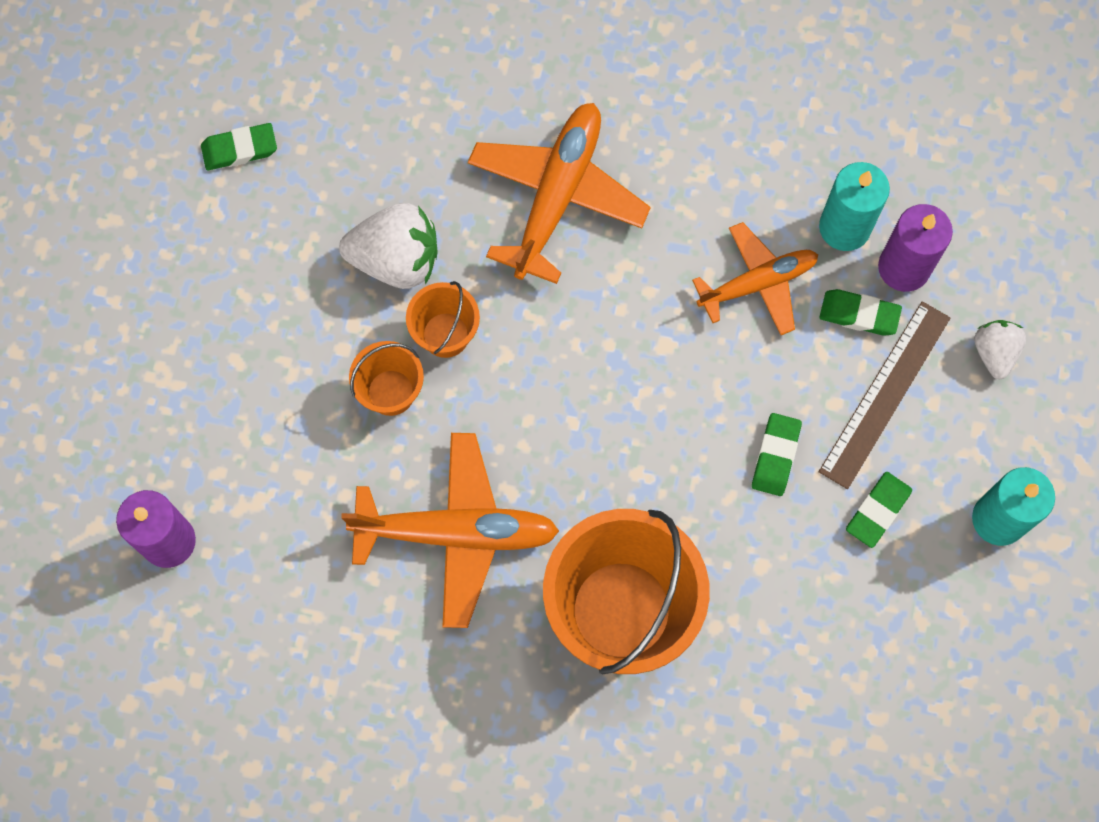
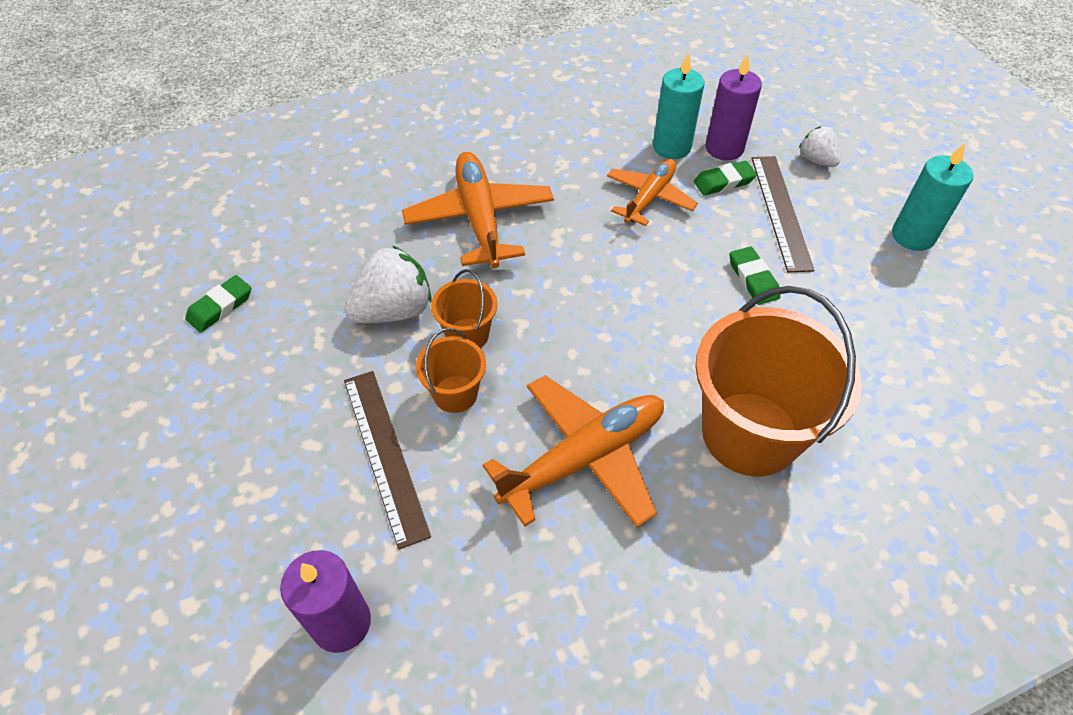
camera: 35 degrees left, 20 degrees down
(291, 413) = (385, 454): none -> brown ruler
(878, 511) = (843, 272): green eraser -> none

